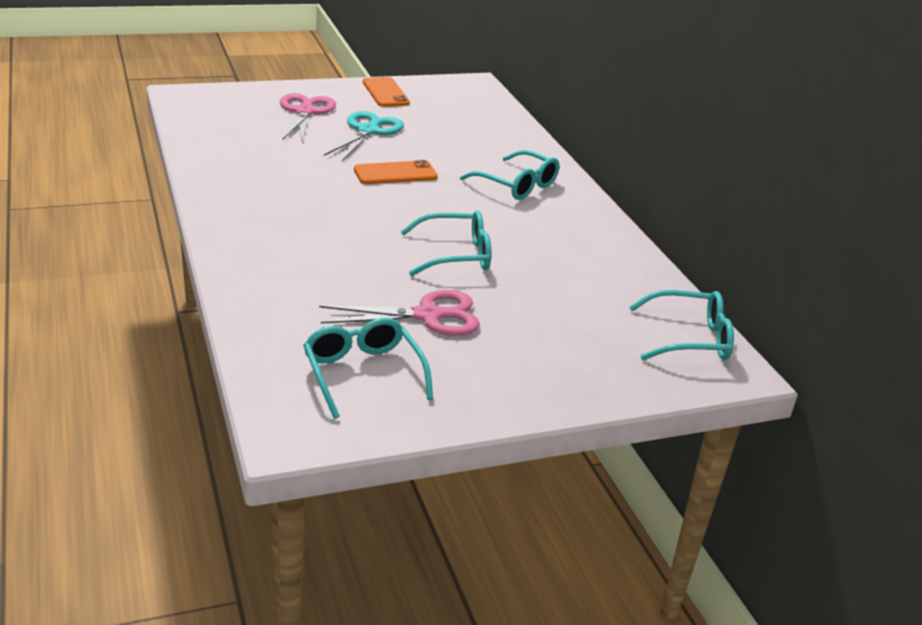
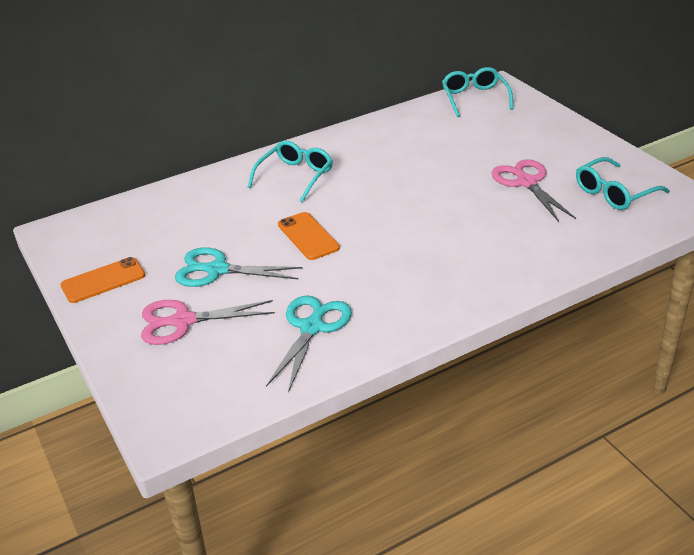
camera: 95 degrees left, 5 degrees up
(252, 154) = (312, 327): none -> turquoise scissors
(456, 255) = (434, 185): turquoise glasses -> none

